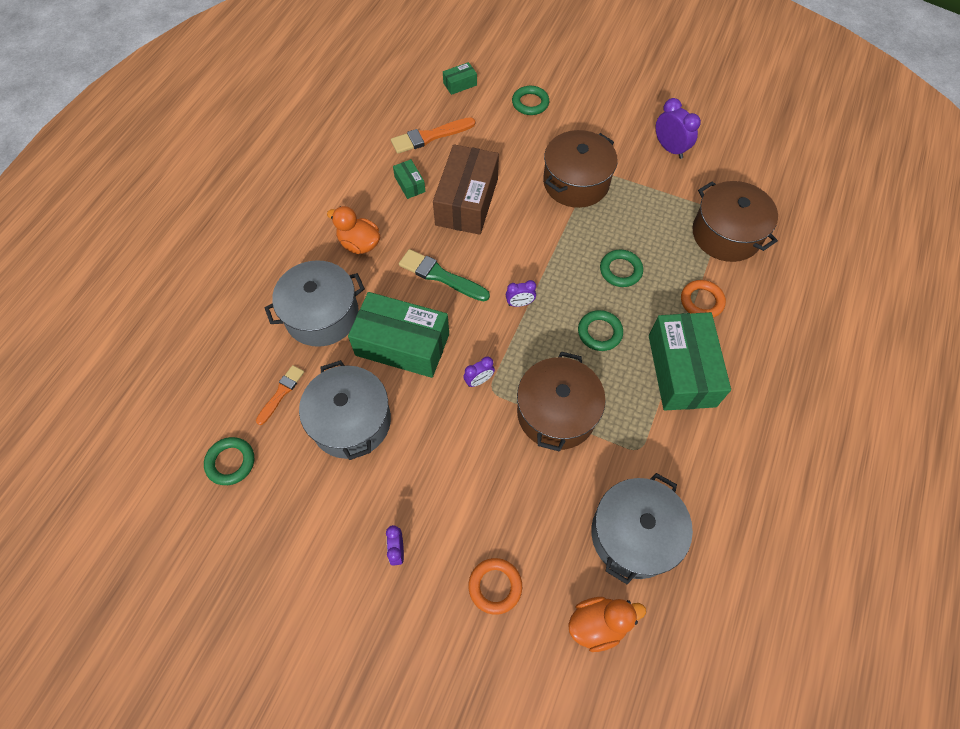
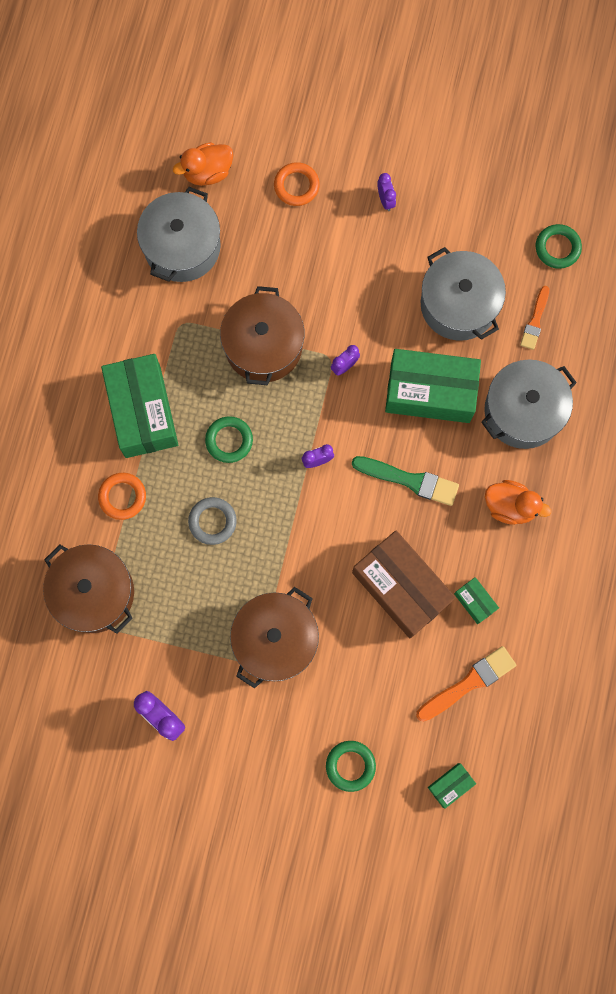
camera: 170 degrees right, 15 degrees up
(467, 201) = (401, 587): brown box -> brown box turned 45 degrees counterclockwise
(620, 270) = (212, 521): green ring -> grey ring

